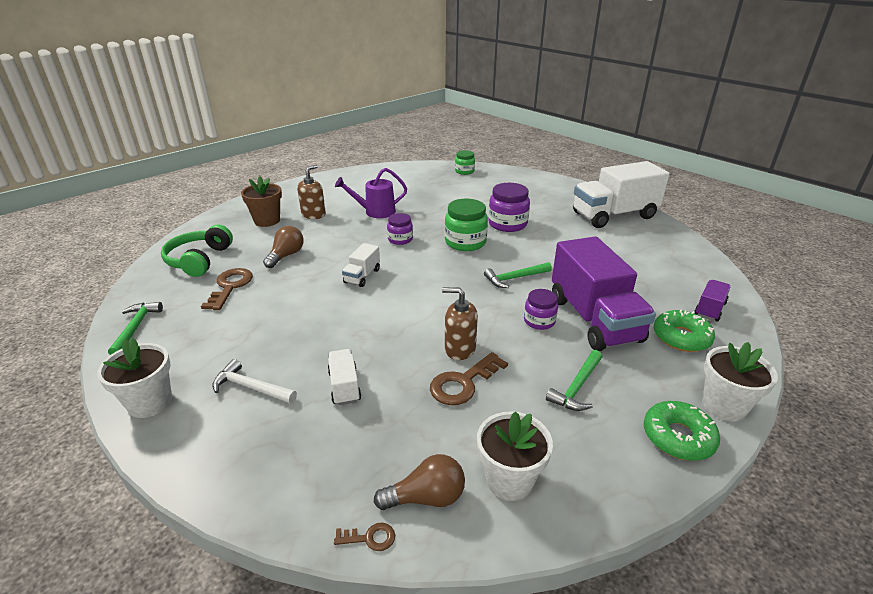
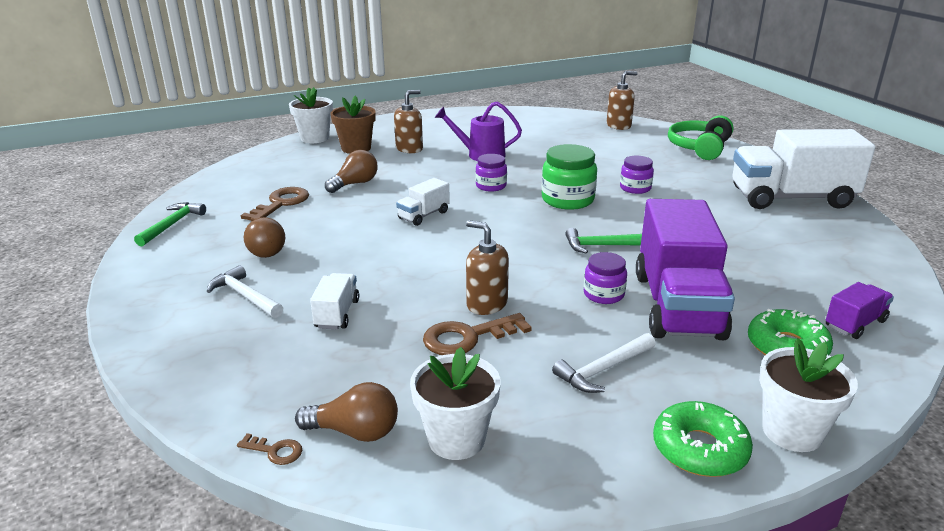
camera: 20 degrees right, 5 degrees down
(150, 402) = (147, 289): white flower pot -> white flower pot (315, 138)
(199, 260) = (266, 175): green headphones -> green headphones (699, 148)
(242, 336) = (264, 250): none -> brown light bulb
(464, 171) = (619, 126): green jar -> brown soap dispenser
(507, 224) = (635, 188): purple jar -> purple jar, size x0.61
(577, 387) = (603, 370): green hammer -> white hammer

